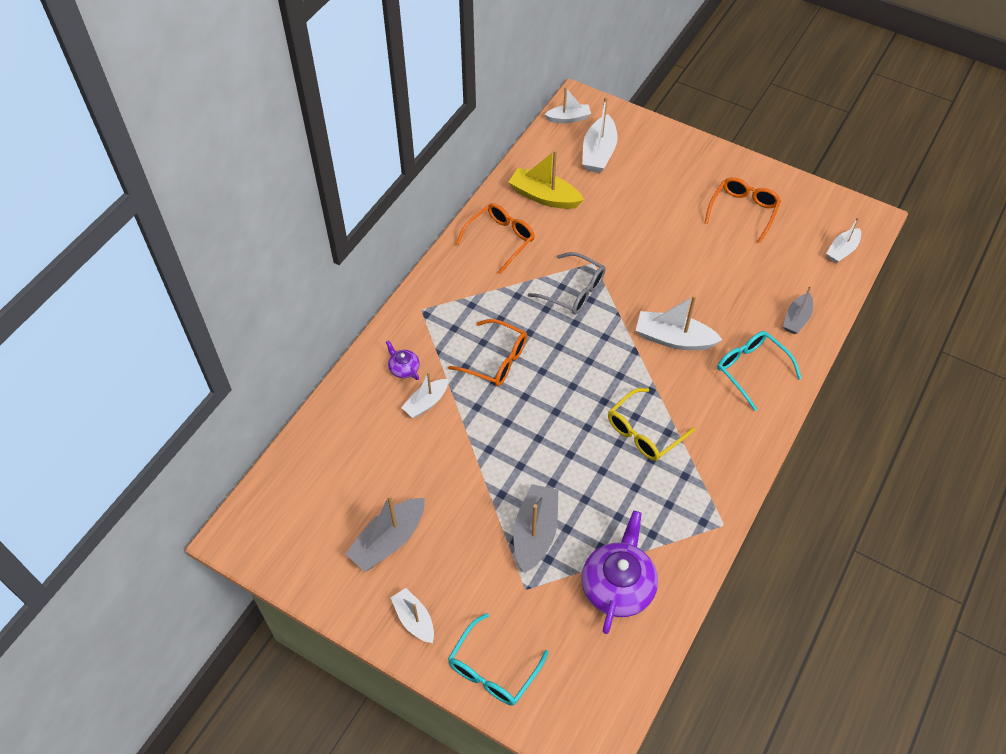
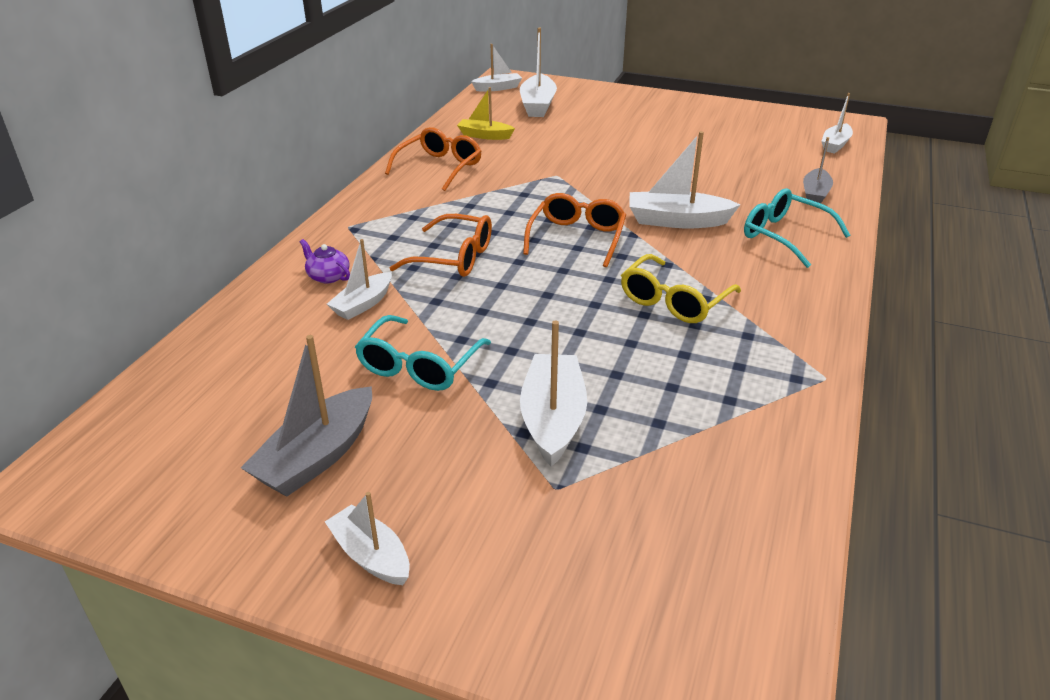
camera: 10 degrees left, 20 degrees down
(493, 669) = (526, 611): turquoise glasses -> turquoise glasses (419, 366)
(535, 533) = (553, 419): grey boat -> white boat
(544, 196) = (484, 135): yellow boat -> yellow boat, size x0.64
(574, 291) = (540, 196): grey glasses -> none
(618, 585) = (702, 465): purple teapot -> none
(743, 211) = (712, 129): orange glasses -> orange glasses (577, 238)

